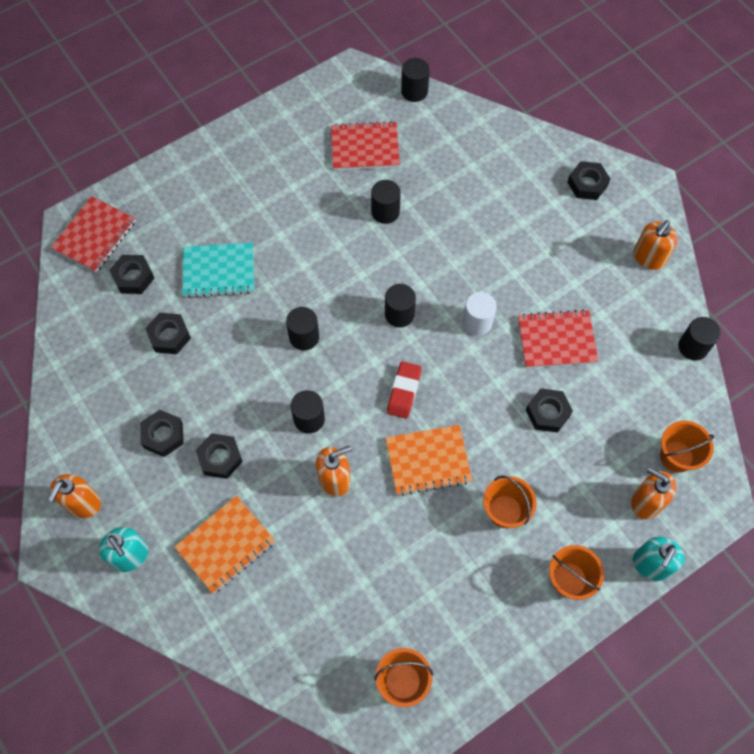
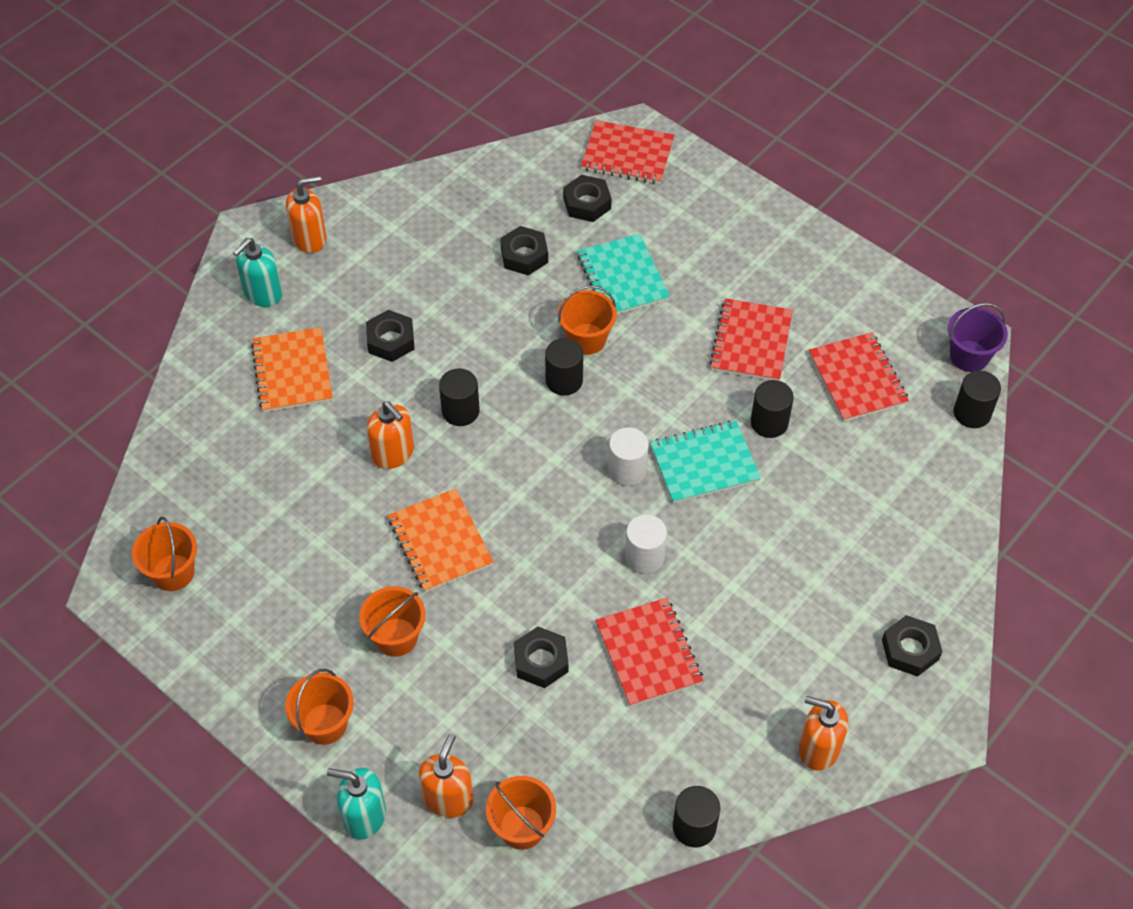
camera: 75 degrees right, 10 degrees down
(83, 503) = (310, 238): orange soap dispenser -> orange soap dispenser turned 150 degrees clockwise
(163, 435) = (403, 283): black nut -> none
(225, 545) = (292, 372): orange notebook -> orange notebook turned 45 degrees clockwise
(269, 311) = (586, 339): none -> orange bucket
(310, 203) = (751, 342): none -> red notebook
(367, 77) = (969, 356): none -> purple bucket
(399, 314) = (627, 470): black cylinder -> white cylinder
(404, 391) = (523, 498): red eraser -> none
(408, 262) = (704, 464): none -> turquoise notebook

